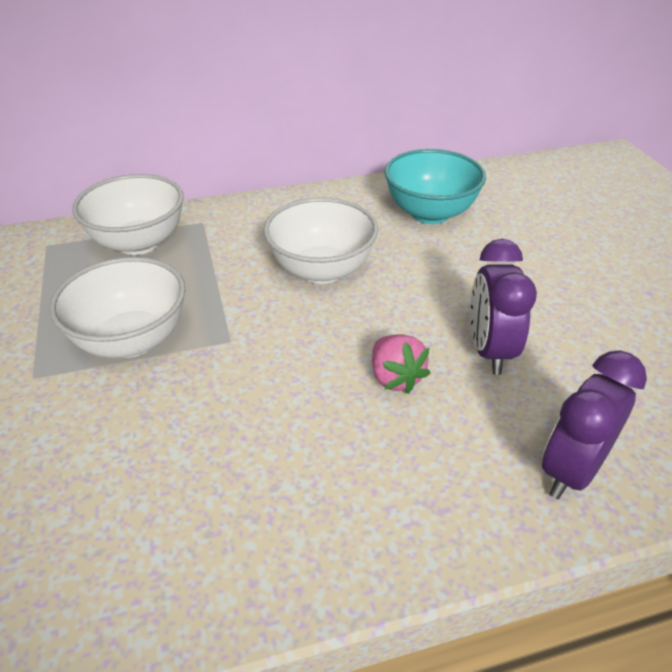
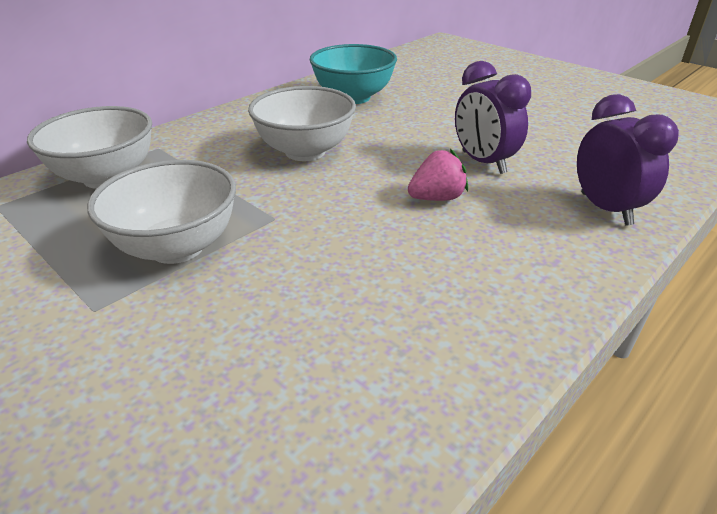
camera: 30 degrees left, 5 degrees down
(395, 378) = (436, 198): pink strawberry -> pink strawberry turned 60 degrees counterclockwise
(571, 470) = (605, 209): purple clock -> purple clock turned 150 degrees clockwise

